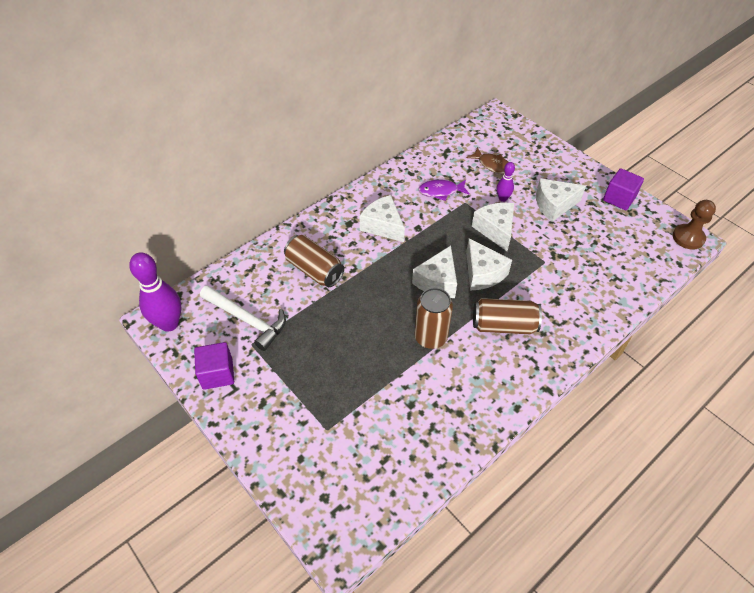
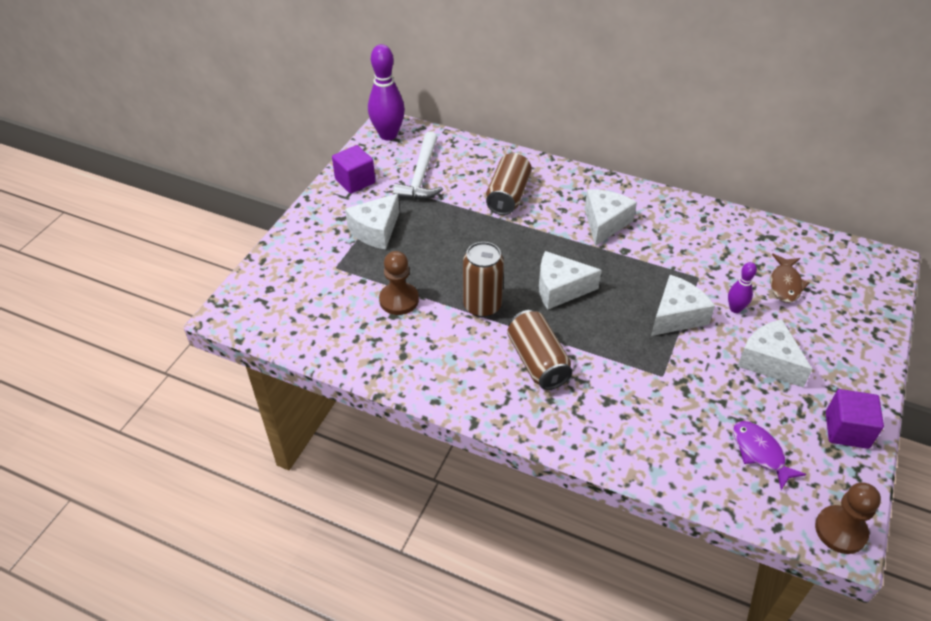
camera: 65 degrees right, 5 degrees down
(395, 393) = (399, 300): none -> brown pawn
(441, 191) = (697, 252): purple fish -> purple fish (760, 453)
(482, 273) = (599, 323): white cheese -> white cheese (375, 231)

